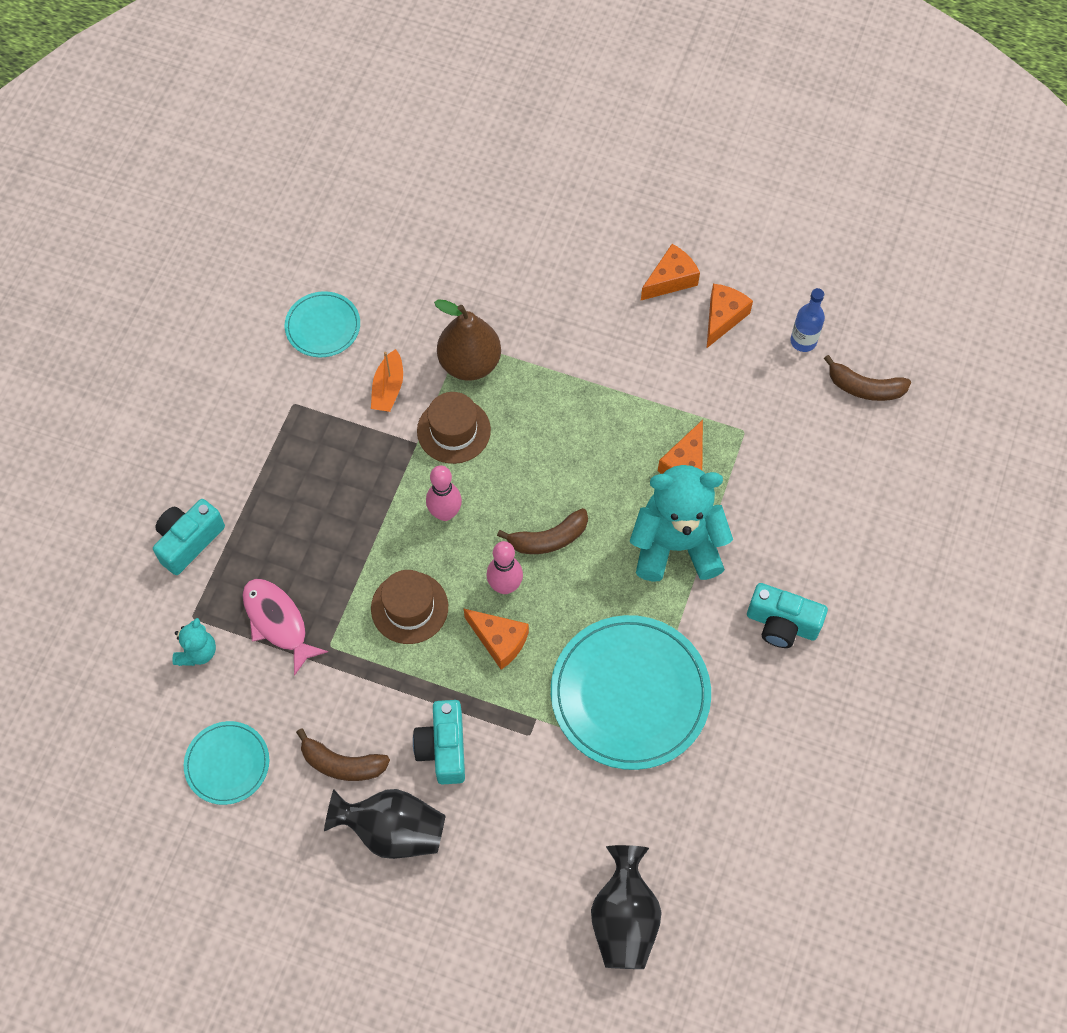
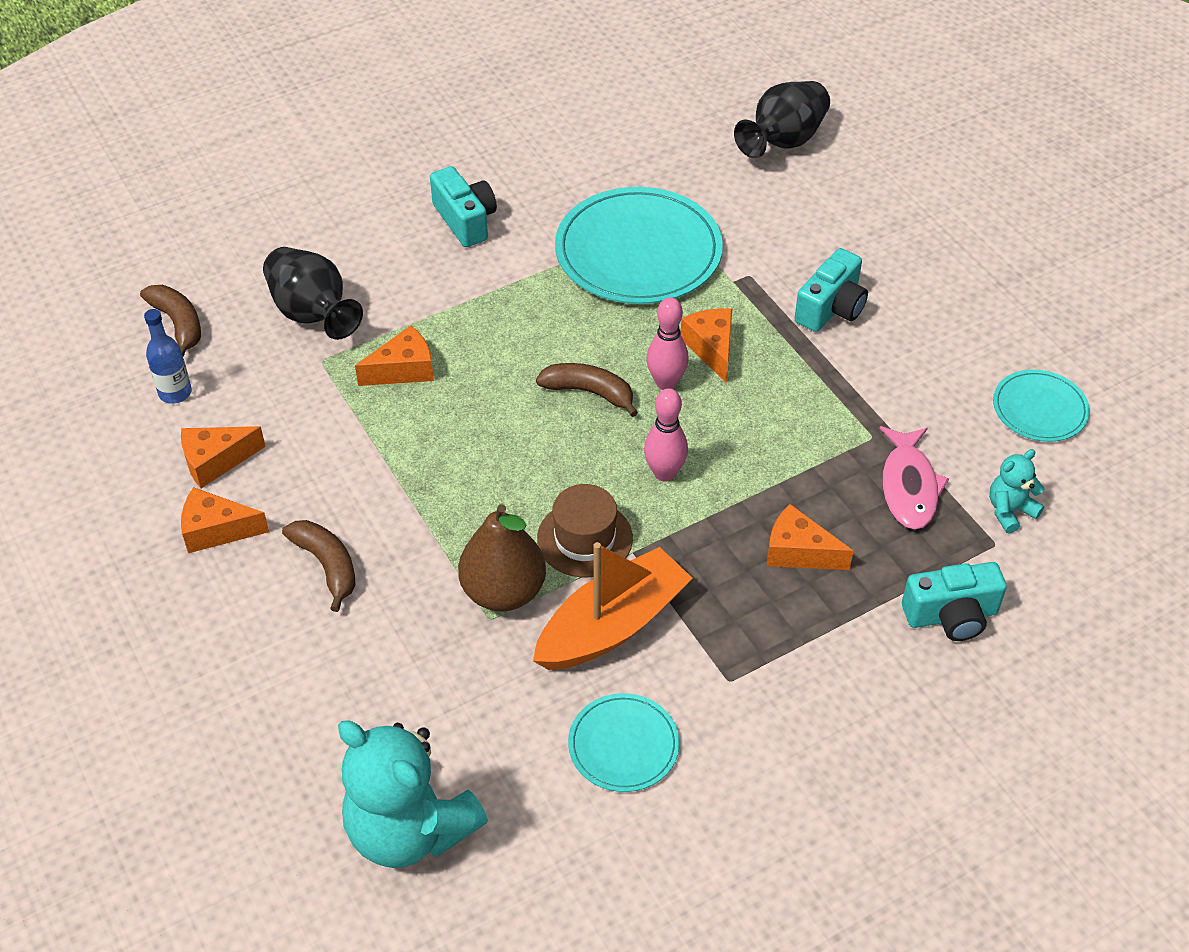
camera: 140 degrees left, 15 degrees down
(315, 518) = (798, 552): none -> orange cheese
(342, 764) = (931, 348): brown banana -> brown banana (327, 565)
(388, 388) = (612, 625): orange boat -> orange boat, size x1.90
(392, 831) = (922, 284): black vase -> black vase (313, 313)
(409, 607) = (770, 420): brown hat -> none
(676, 545) = (484, 319): turquoise teddy bear -> turquoise teddy bear (409, 829)

